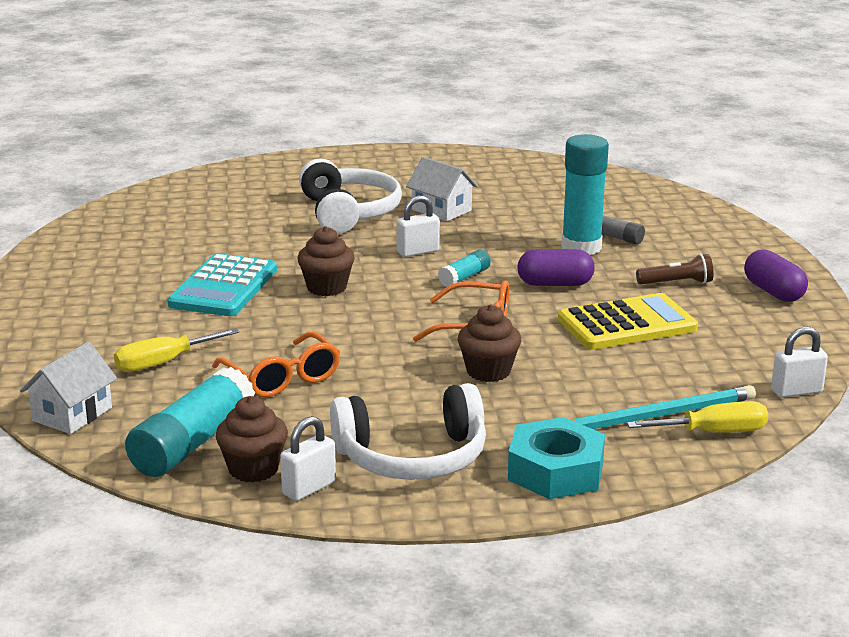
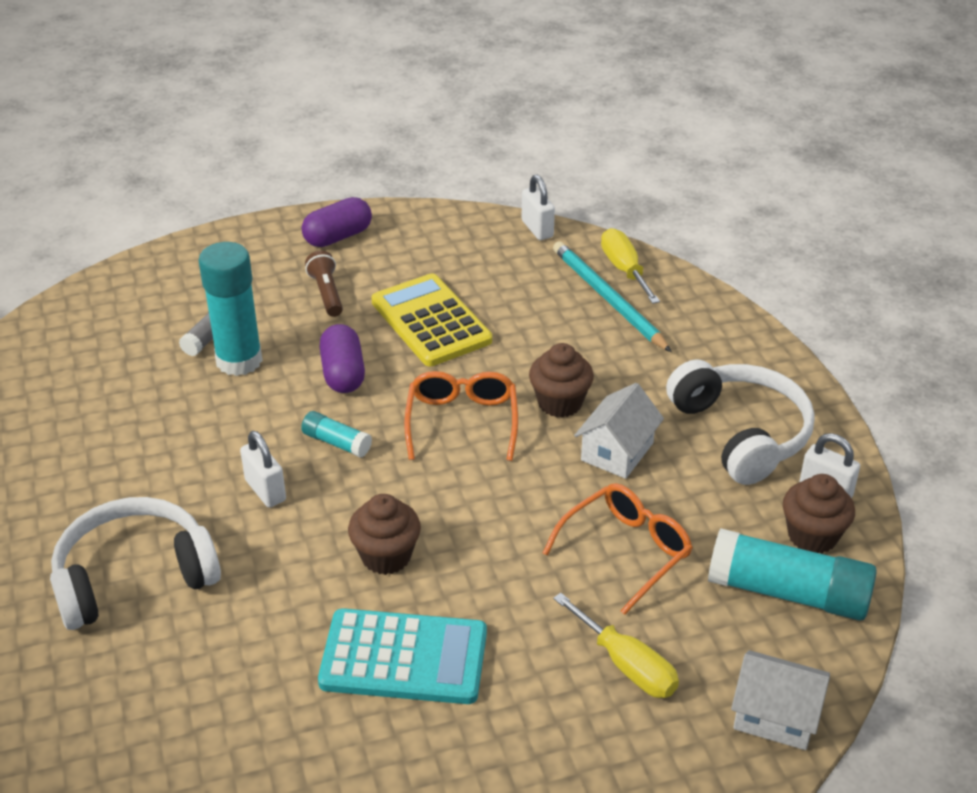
camera: 100 degrees left, 15 degrees up
(441, 210) = (124, 486): white house -> white house (617, 451)
(555, 471) = (724, 348): turquoise nut -> none

